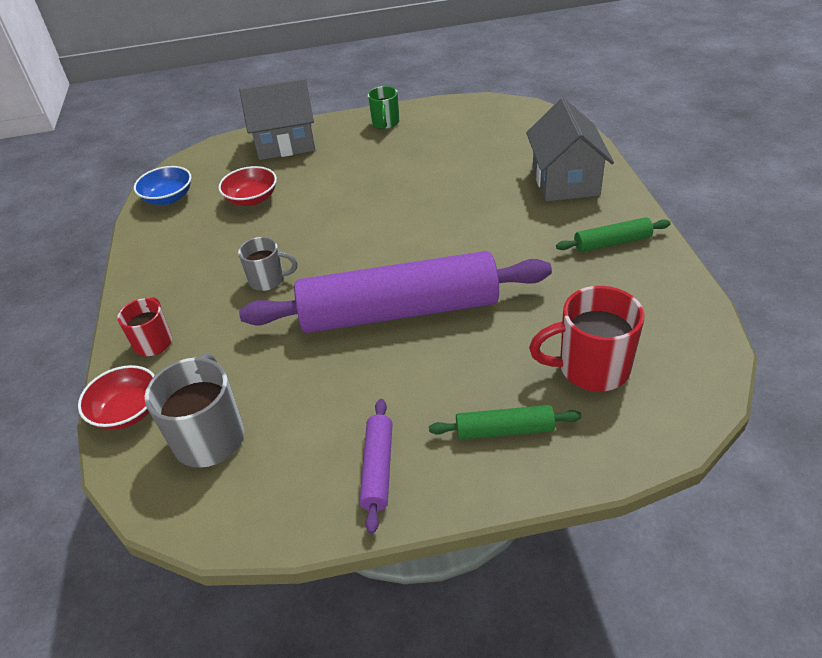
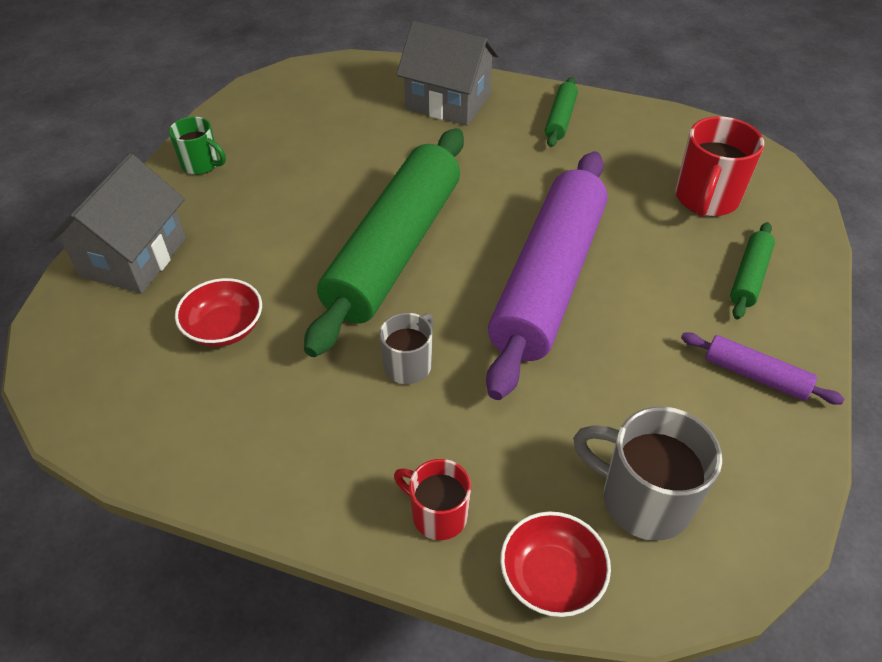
camera: 65 degrees left, 5 degrees up
(168, 198) = (120, 415): blue bowl -> none
(372, 228) = (394, 249): none -> green rolling pin

